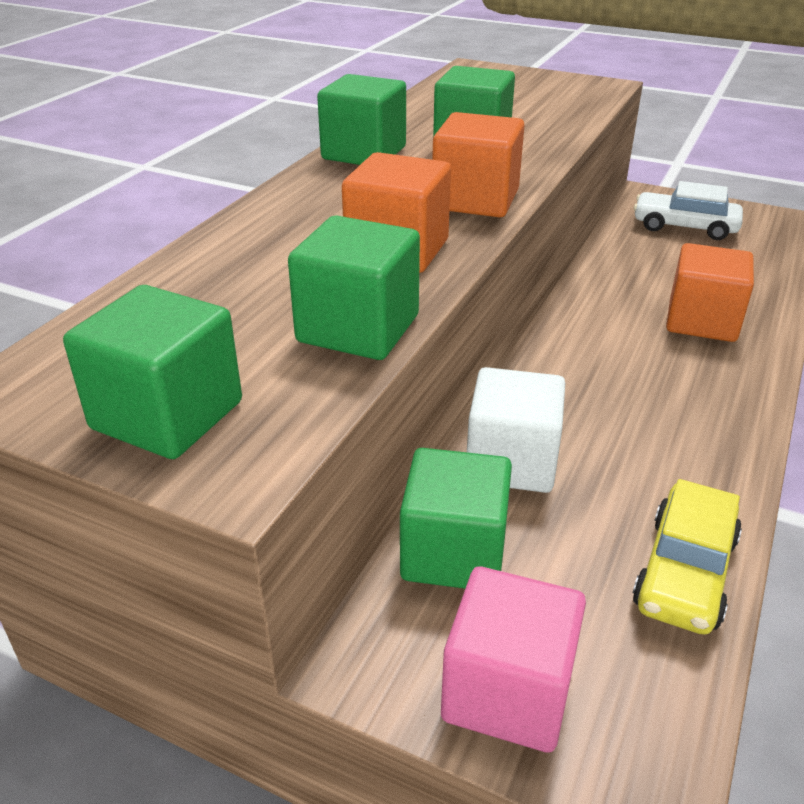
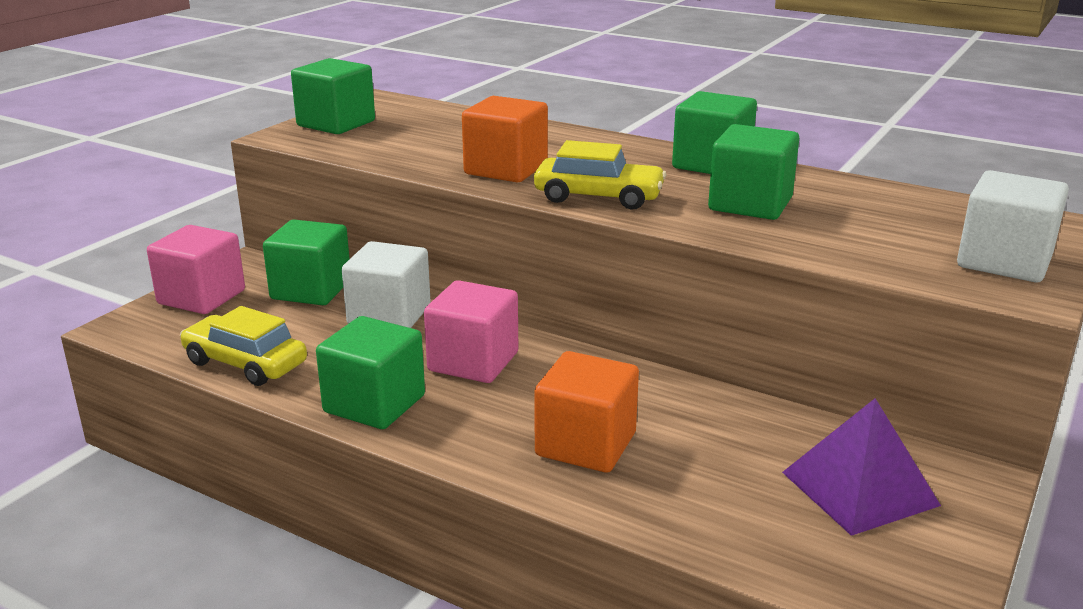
camera: 95 degrees right, 10 degrees down
(358, 329) = (398, 157): green cube -> green cube (374, 404)
(475, 200) = (598, 197): orange cube -> yellow car
(553, 84) = (1004, 262): none -> white cube
(596, 388) = (473, 362): none -> pink cube
(684, 227) = (859, 488): white car -> purple pyramid

